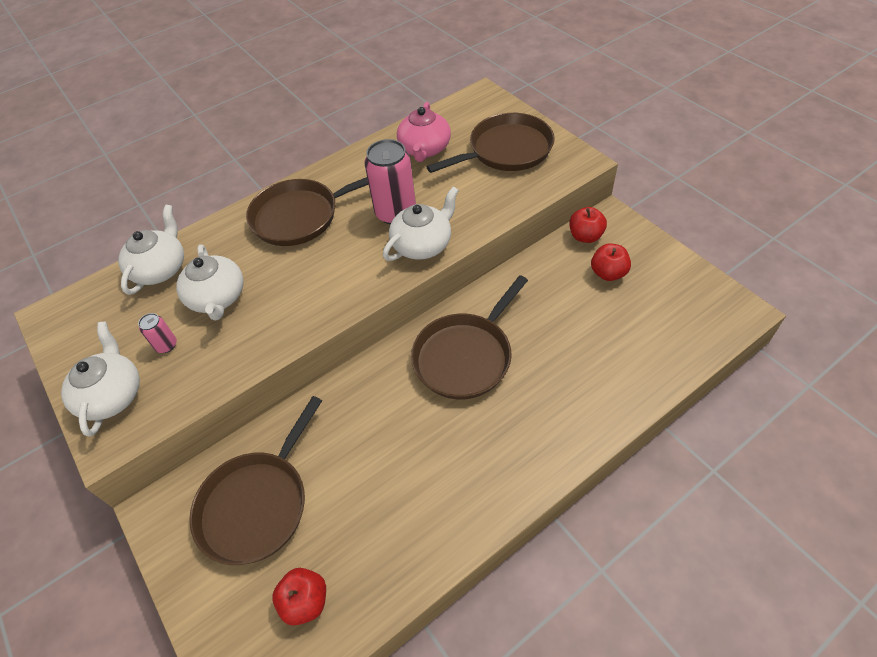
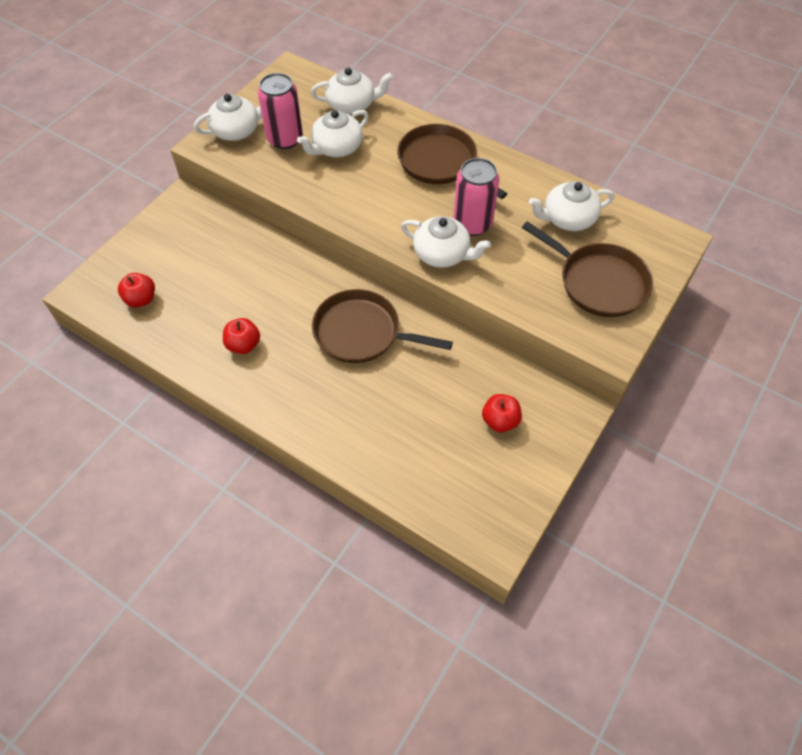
camera: 65 degrees right, 5 degrees up
(166, 345) = (285, 139): pink can -> pink can, size x2.11
(257, 504) = (199, 249): brown pan -> none
(425, 149) = (567, 219): pink teapot -> white teapot
(585, 236) = (542, 392): red apple -> red apple (243, 345)

